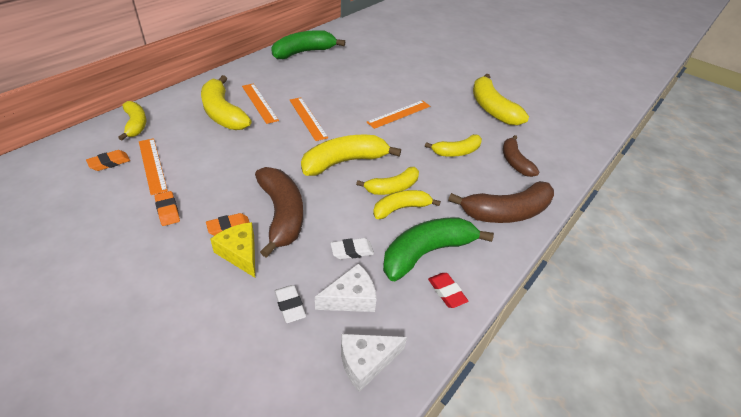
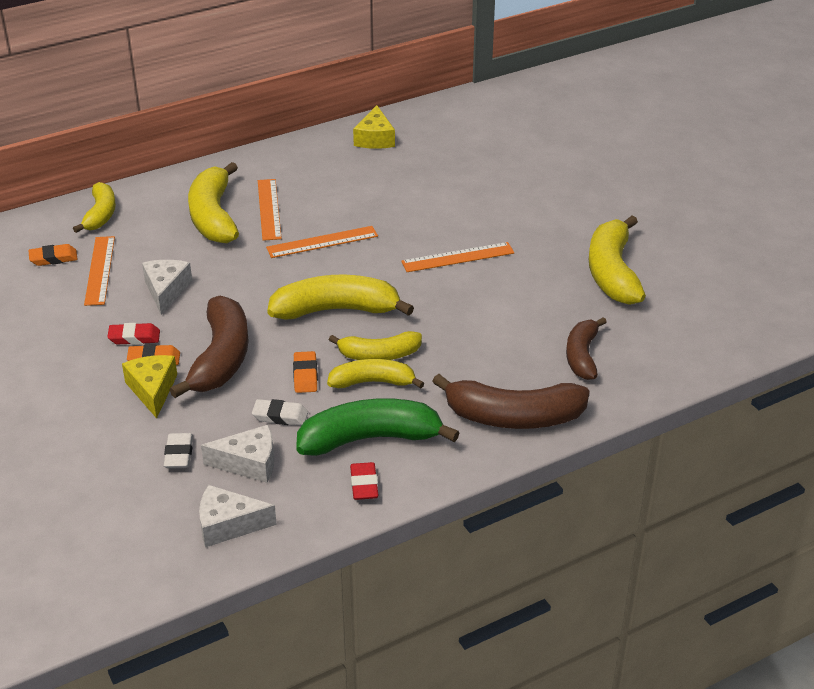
camera: 25 degrees right, 5 degrees down
(168, 211) = (95, 327): orange eraser -> orange eraser (305, 375)
(204, 212) = (134, 337): none -> red eraser
(213, 171) = (166, 290): none -> white cheese
(303, 52) = (375, 139): green banana -> yellow cheese
(307, 118) = (322, 242): orange ruler -> orange ruler turned 75 degrees clockwise
(456, 152) = (504, 326): yellow banana -> none

